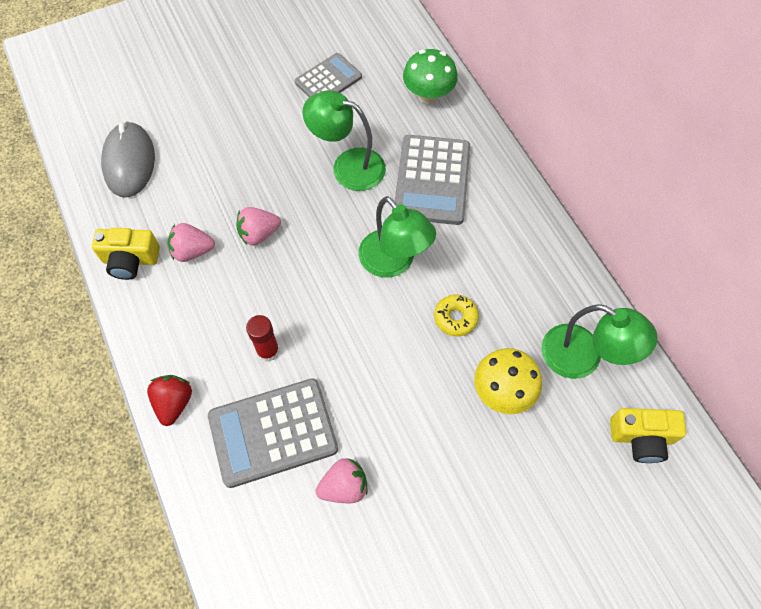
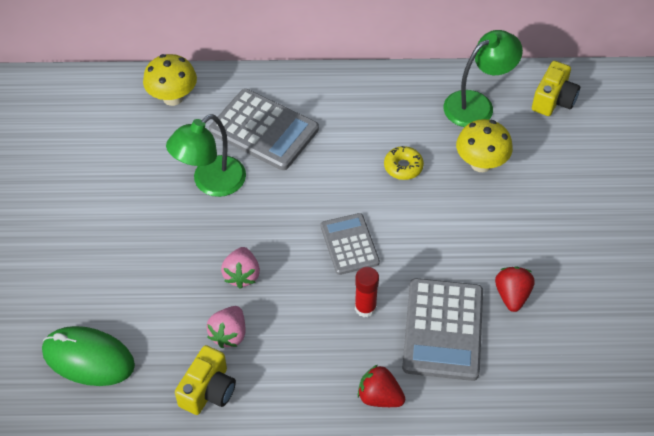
camera: 65 degrees left, 10 degrees down
(129, 162) = (88, 358): grey mouse -> green mouse
(328, 80) = (103, 162): grey calculator -> grey calculator (349, 244)
(344, 487) = (512, 295): pink strawberry -> red strawberry
(394, 262) = (329, 187): green lamp -> none
(428, 95) = (173, 97): green mushroom -> yellow mushroom

